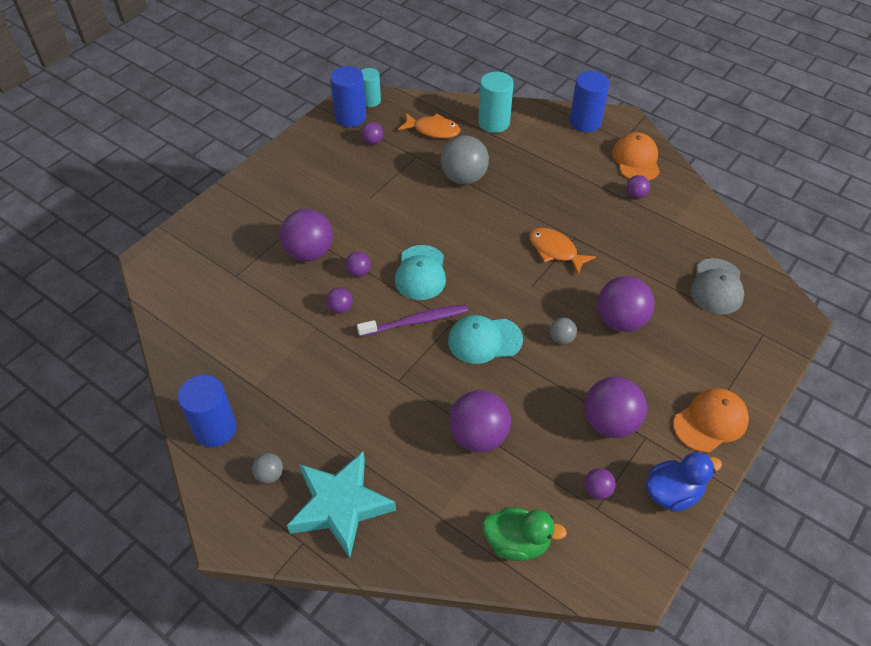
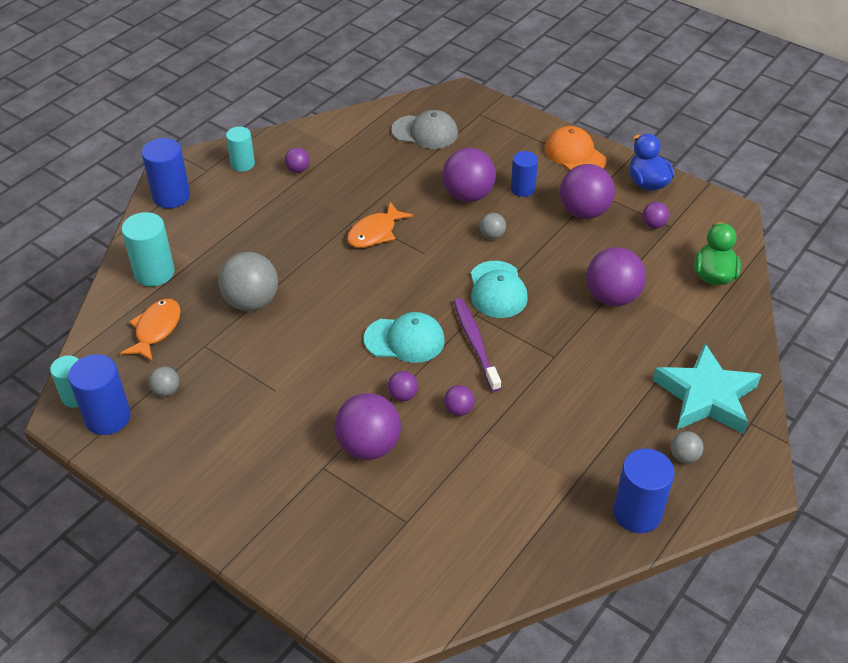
camera: 90 degrees left, 5 degrees down
(372, 141) = (166, 391): purple ball -> grey ball
(636, 160) = (242, 164): orange cap -> turquoise cylinder
(639, 368) = (522, 189): none -> blue cylinder

